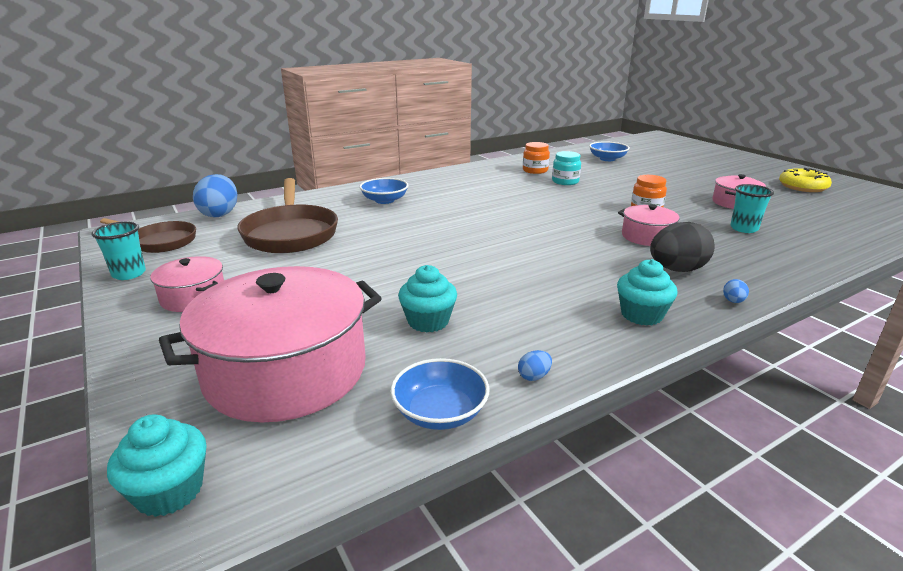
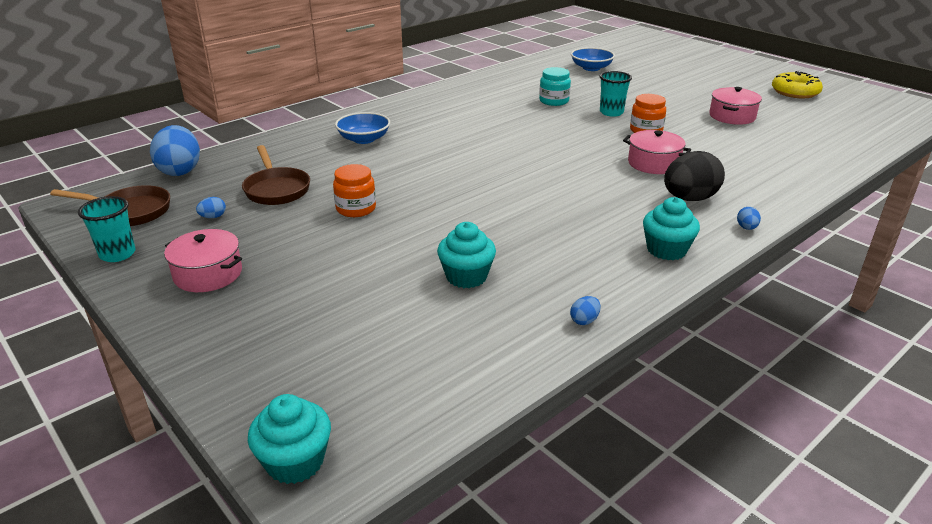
camera: 10 degrees left, 5 degrees up
(225, 251) = (213, 217): none -> blue egg
(286, 371) = (348, 341): pink pot -> none
(290, 233) = (276, 189): brown pan -> brown pan, size x0.62
(440, 412) = (510, 363): blue bowl -> none
(535, 170) = (517, 88): orange jar -> orange jar (356, 209)
(744, 228) = (745, 147): turquoise cup -> turquoise cup (611, 112)

